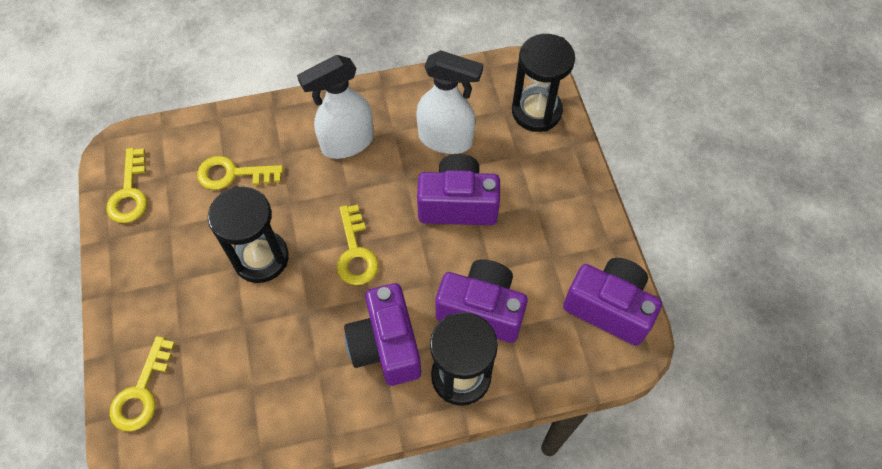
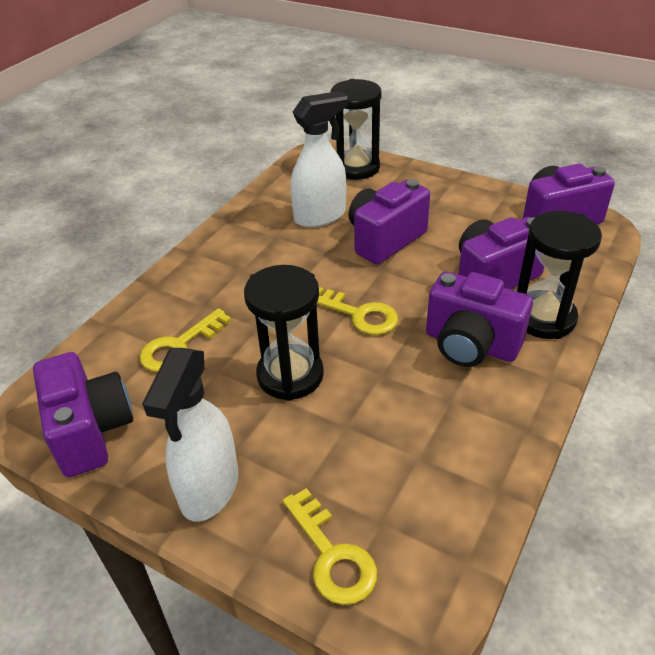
camera: 45 degrees left, 20 degrees down
(130, 193) = (91, 431): yellow key -> purple camera
(347, 143) = (249, 264): white spray bottle -> white spray bottle (209, 488)

